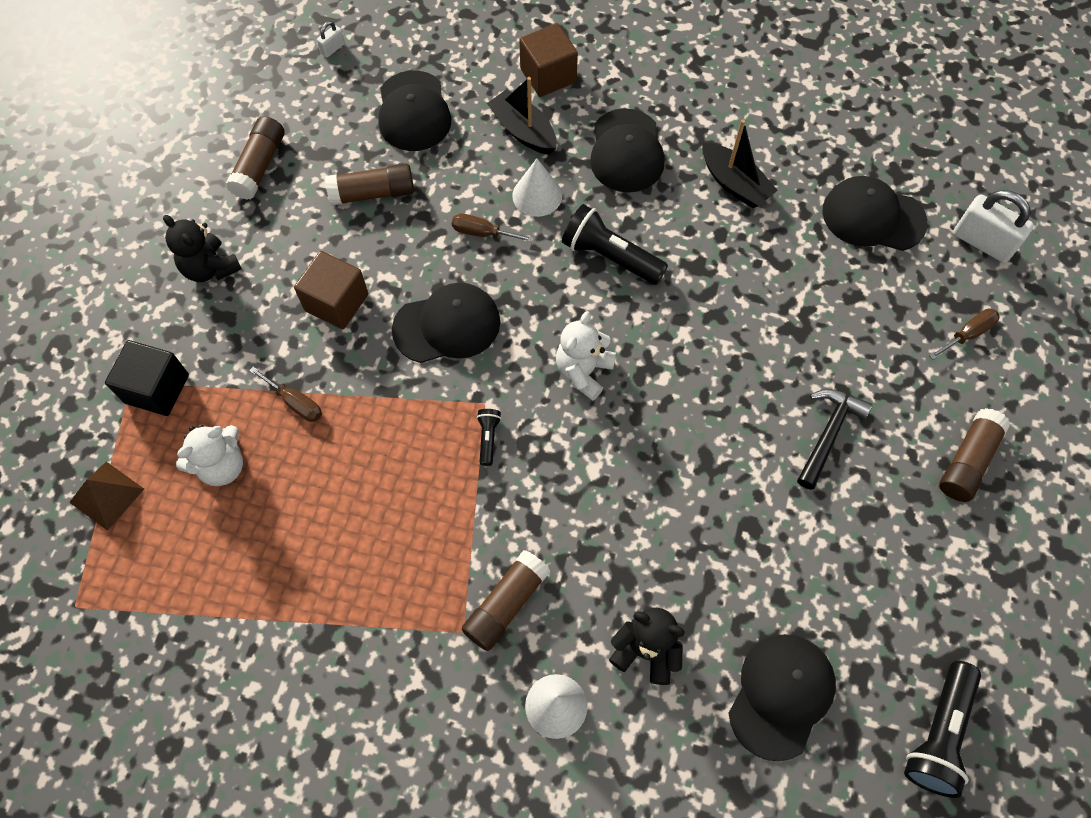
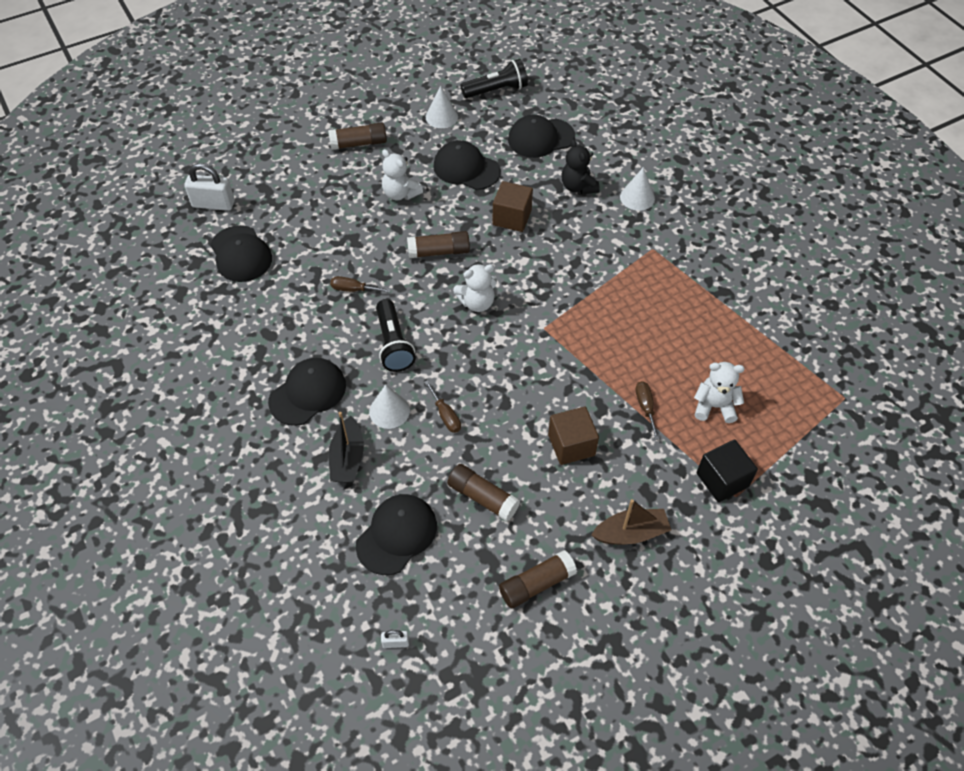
camera: 135 degrees left, 10 degrees down
(106, 495) = (793, 441): brown pyramid -> none
(210, 268) = (631, 533): black teddy bear -> brown boat
(447, 325) = (522, 381): black cap -> black cap (466, 168)
(488, 438) = (559, 311): black flashlight -> none
(506, 604) = (622, 243): brown glue stick -> brown glue stick (439, 252)
(548, 75) = (286, 483): brown cube -> brown cube (512, 218)
(734, 184) = (279, 326): black boat -> none
(828, 434) = (400, 194): black hammer -> white teddy bear
(939, 605) = (441, 117): none -> white cone
(968, 334) = (283, 179): brown screwdriver -> brown screwdriver (353, 289)
(982, 242) = (213, 204): white padlock -> white padlock turned 75 degrees counterclockwise

